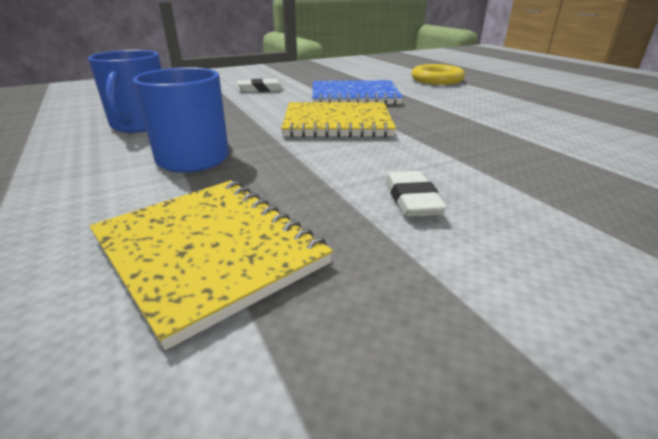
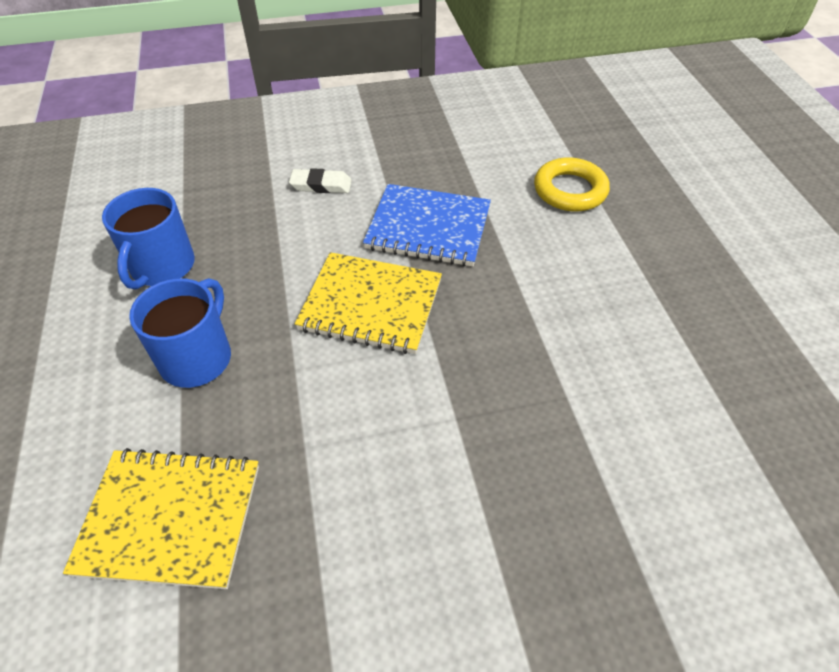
camera: 15 degrees right, 20 degrees up
(208, 251) = (170, 519): yellow notebook -> yellow notebook turned 60 degrees counterclockwise
(412, 199) = (364, 485): white eraser -> none

